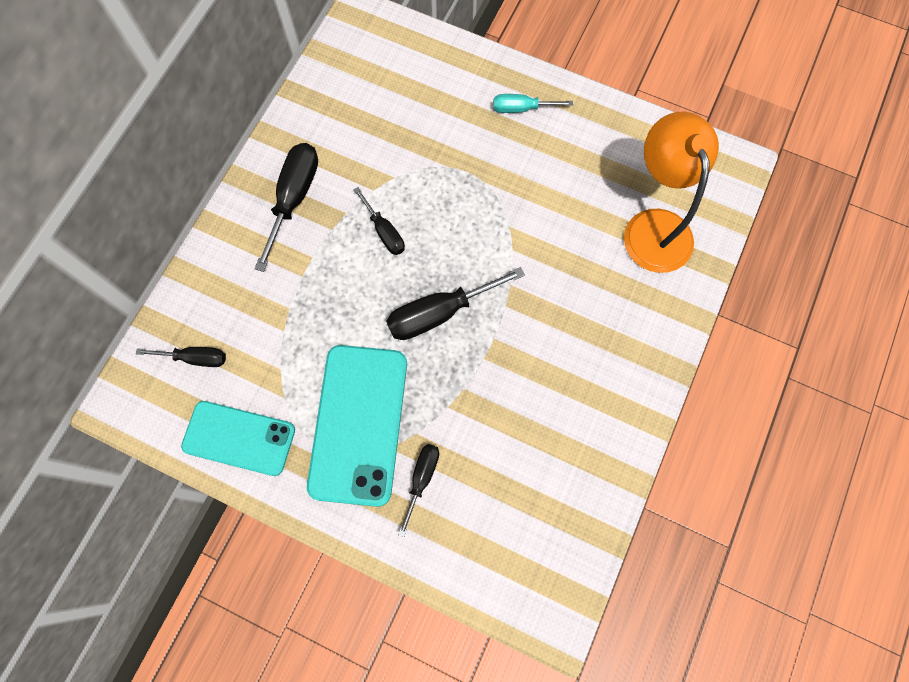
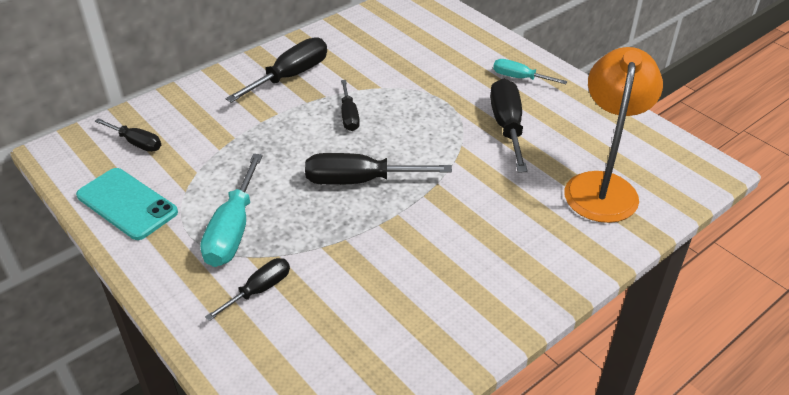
camera: 25 degrees right, 30 degrees down
(358, 424) = (233, 230): turquoise phone -> turquoise screwdriver
(540, 183) = (507, 126): none -> black screwdriver

